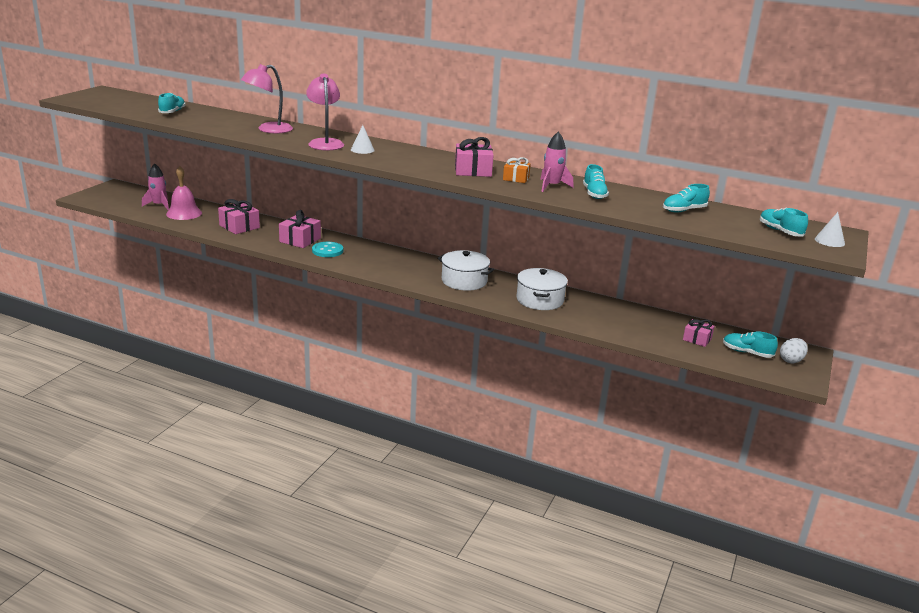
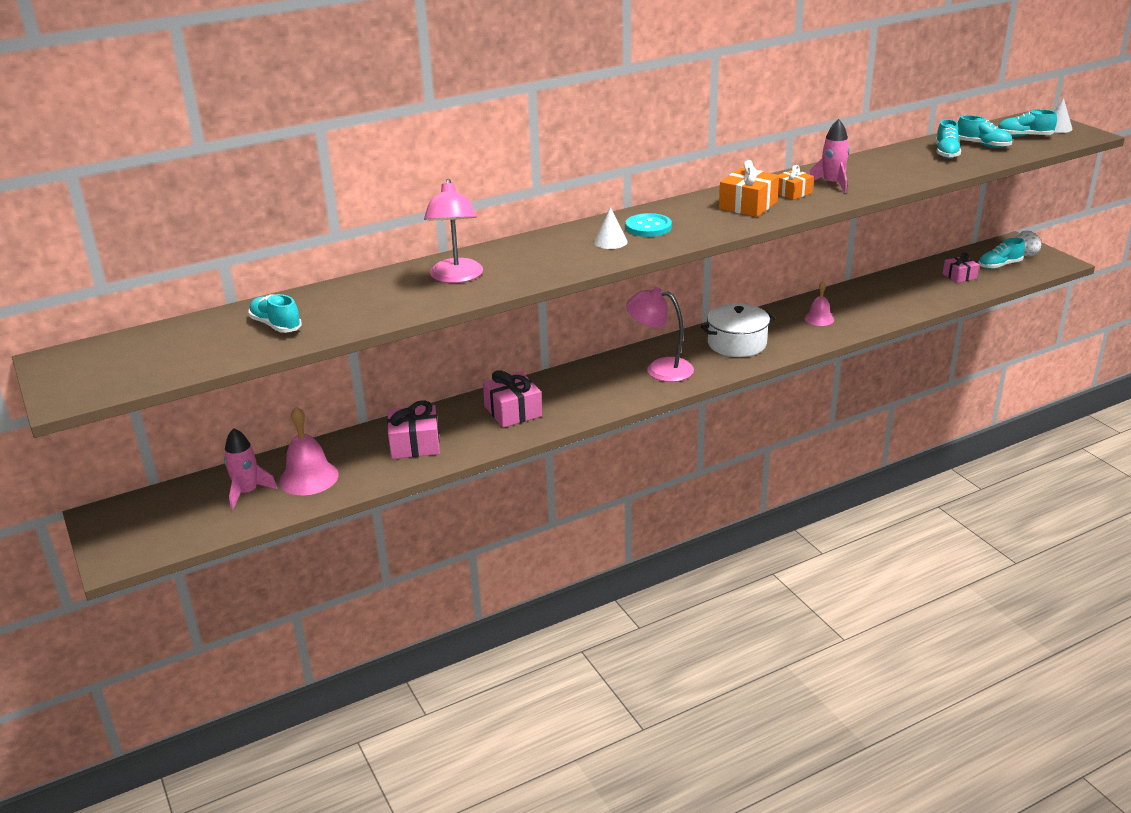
camera: 50 degrees left, 5 degrees up
(325, 143) = (557, 256): pink lamp -> pink lamp (660, 368)
(327, 251) = (568, 401): turquoise button -> turquoise button (648, 227)
(473, 171) = (748, 205): pink gift -> orange gift
(540, 300) = (819, 319): white pot -> pink bell
(594, 194) = (871, 173): turquoise shoe -> turquoise shoe (982, 145)

